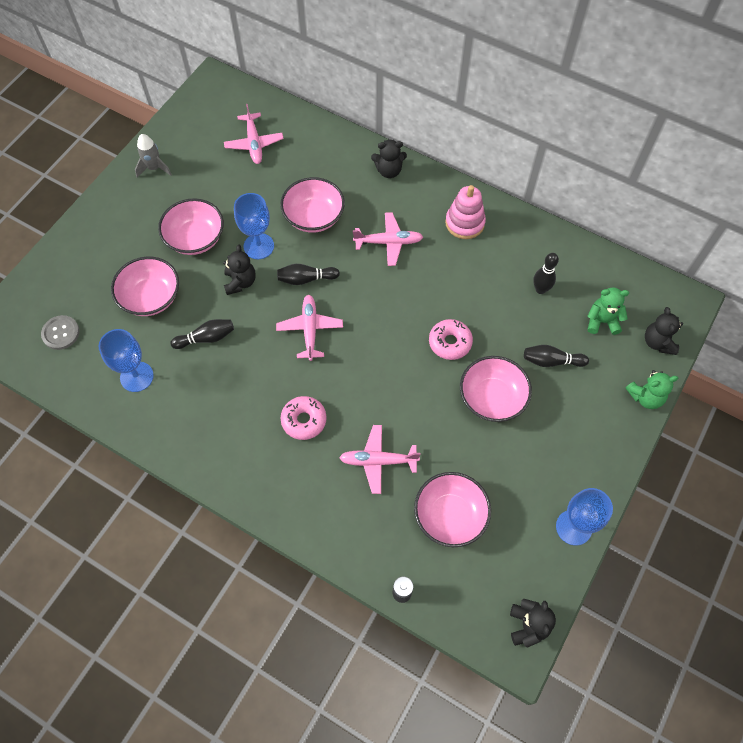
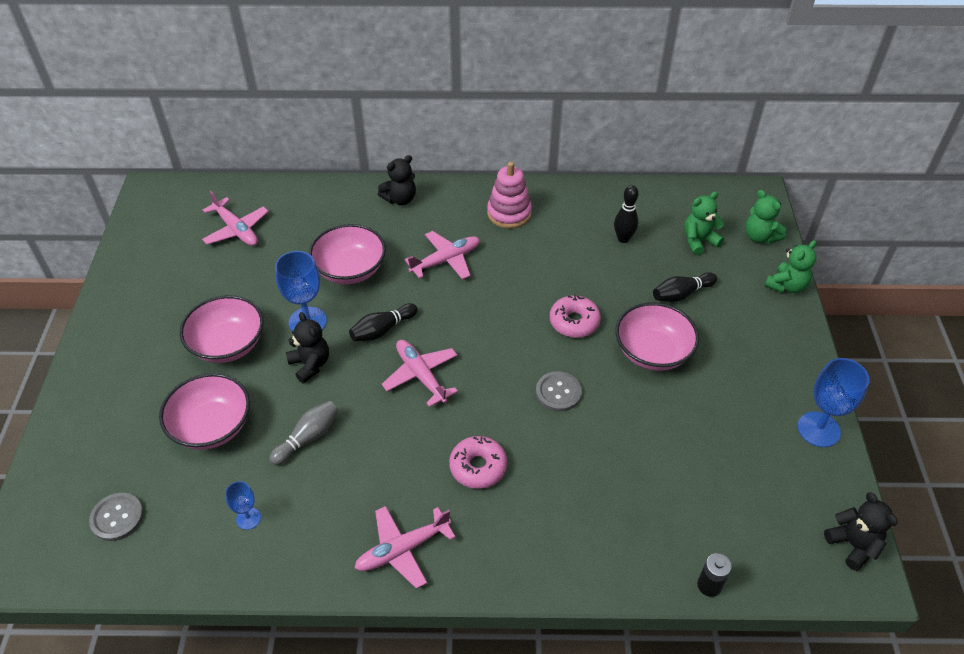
camera: 30 degrees left, 15 degrees down
(136, 376) = (248, 518): blue goblet -> blue goblet, size x0.54
(154, 168) = (132, 297): grey rocket -> none
(206, 338) = (308, 438): black bowling pin -> grey bowling pin
(378, 461) = (586, 466): pink plane -> pink plane (403, 549)
(398, 393) = (558, 392): none -> grey button
(450, 516) = (697, 481): pink bowl -> none
(658, 342) = (760, 236): black teddy bear -> green teddy bear

